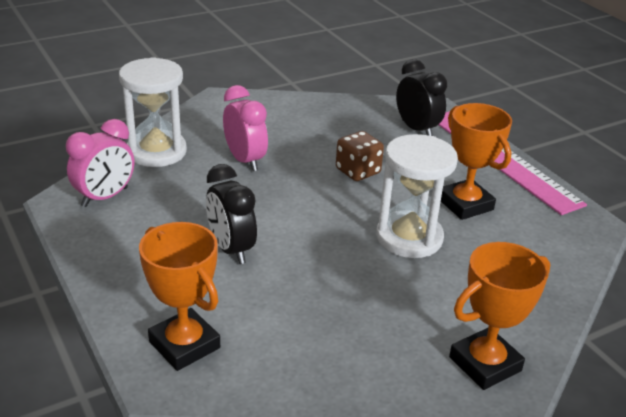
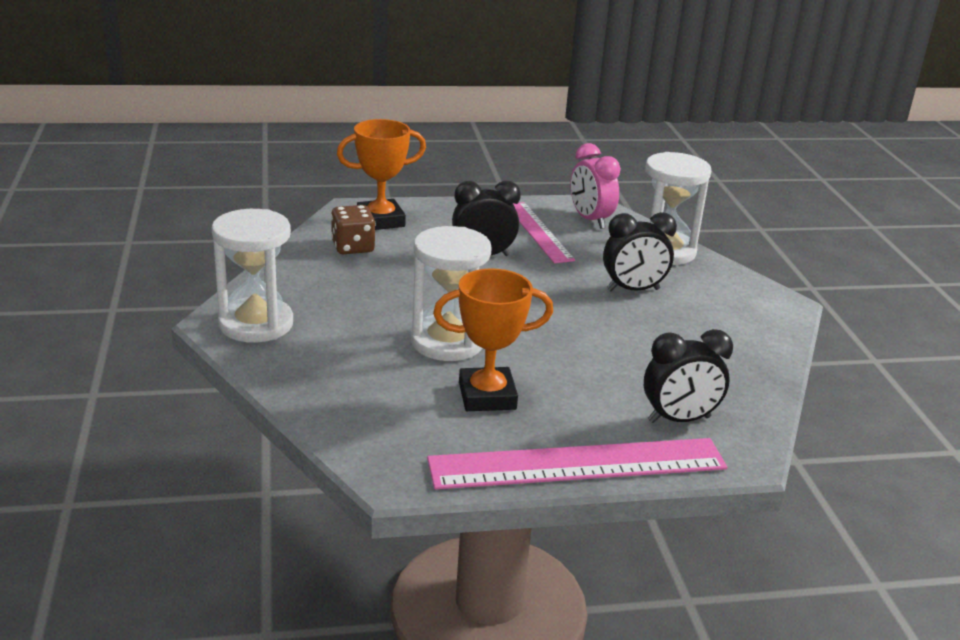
camera: 110 degrees right, 5 degrees down
(152, 224) = (538, 232): none -> pink ruler
(245, 160) = (633, 290): pink clock -> black clock
(358, 171) = (587, 347): brown dice -> brown dice (353, 247)
(485, 364) = (256, 324): orange trophy -> white hourglass

